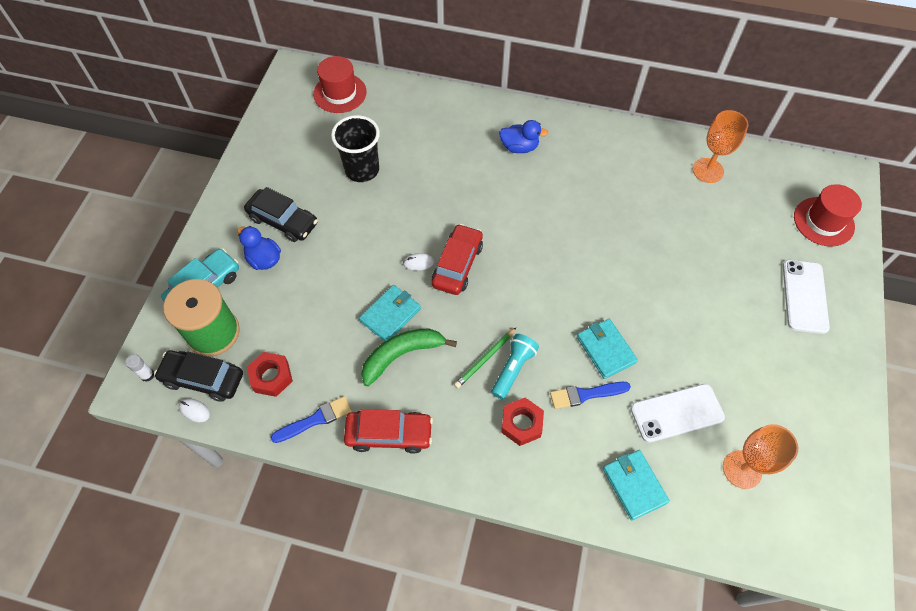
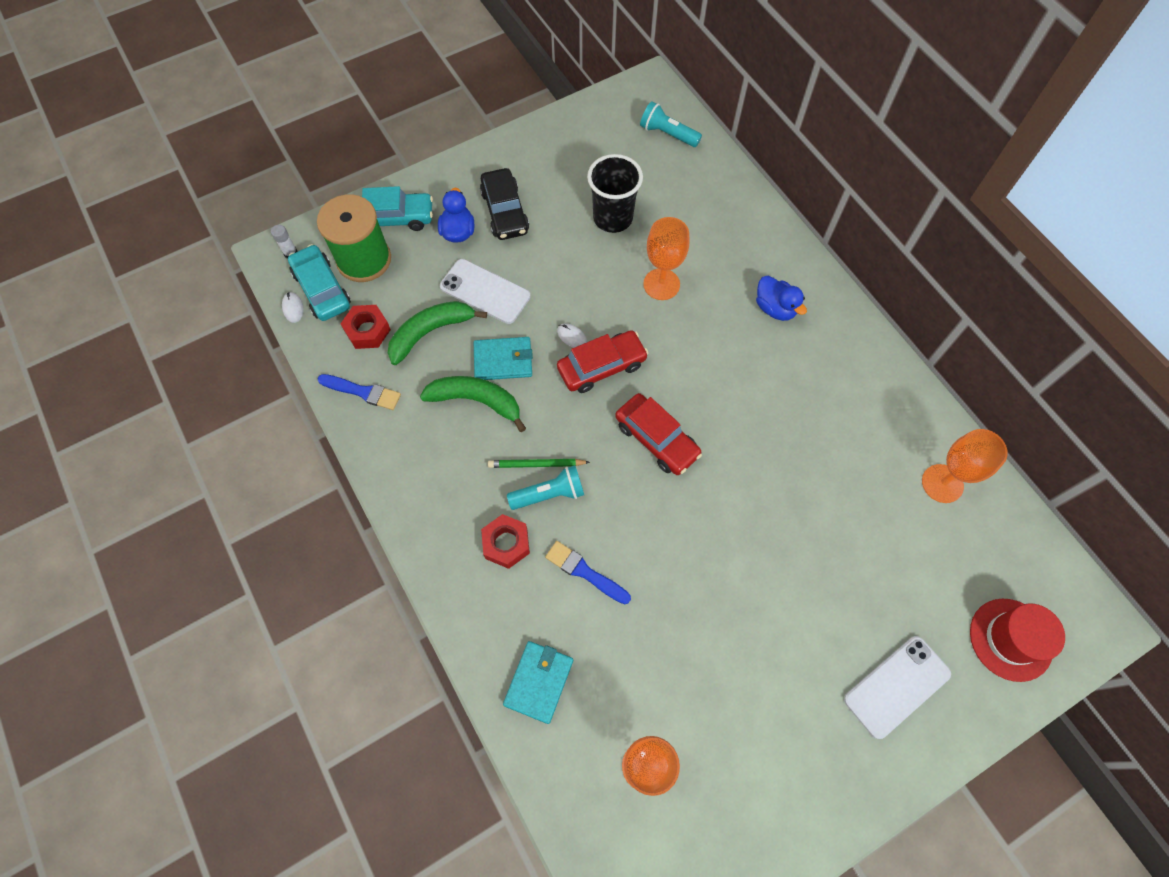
camera: 45 degrees right, 5 degrees up
(203, 379) = (322, 289): black car -> turquoise car
(319, 339) = (431, 332): none -> green banana
(340, 93) = (668, 134): red hat -> turquoise flashlight
(389, 434) = (401, 453): red car -> red car (656, 439)
(438, 186) = (661, 284): none -> orange goblet
(605, 349) = (645, 552): turquoise wallet -> none
(676, 413) = (644, 663): white phone -> white phone (485, 291)

